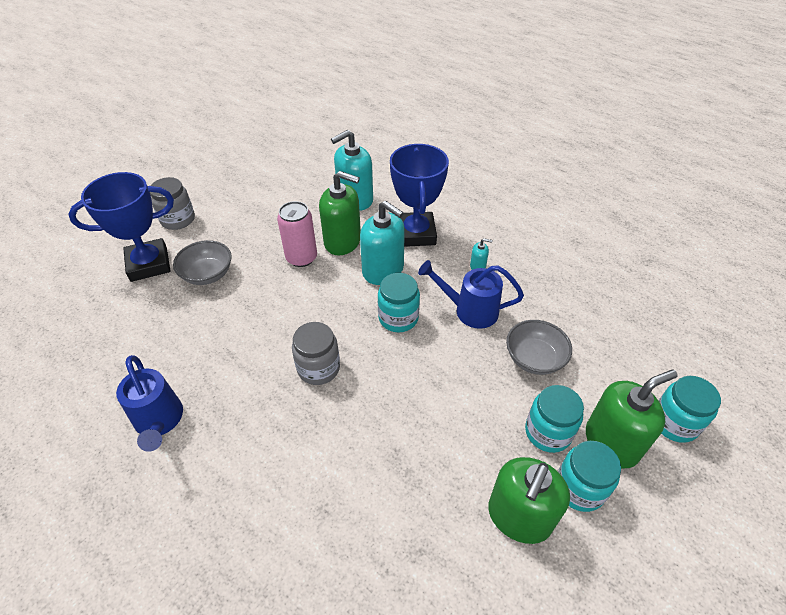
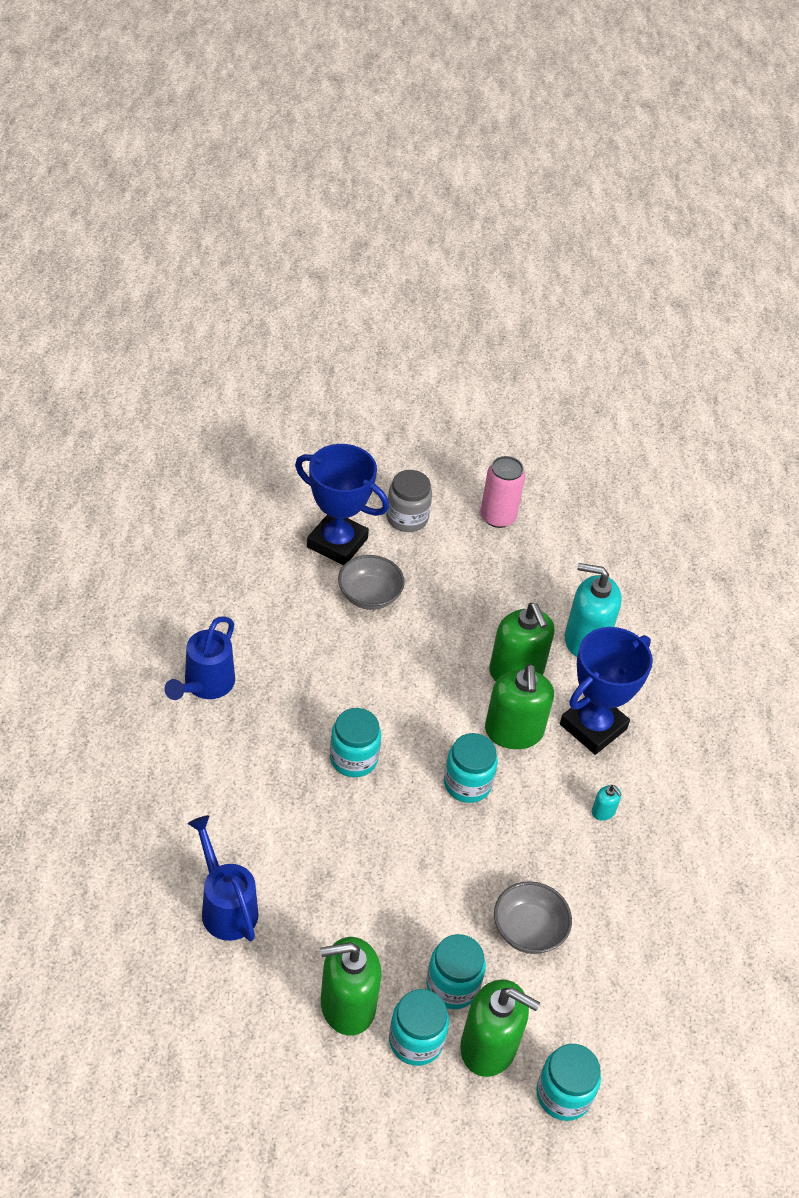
camera: 45 degrees right, 0 degrees up
(301, 258) = (461, 652): pink can -> pink can (497, 517)
(318, 368) = (353, 758): grey jar -> turquoise jar
(383, 270) = (513, 731): turquoise soap dispenser -> green soap dispenser
(469, 310) = (535, 839): blue watering can -> blue watering can (226, 906)

